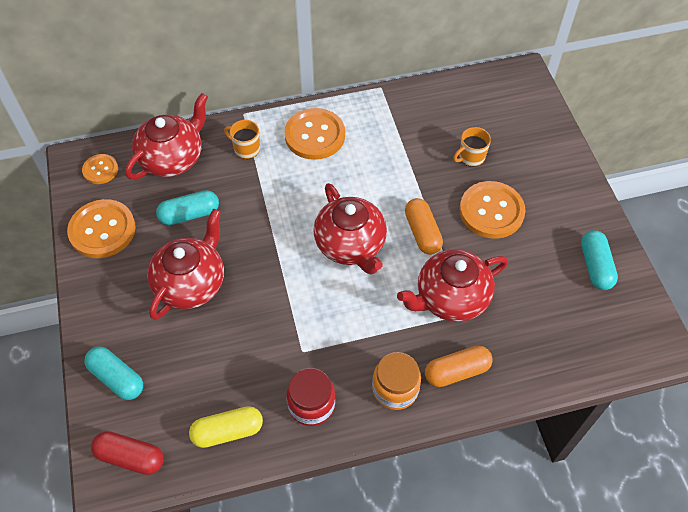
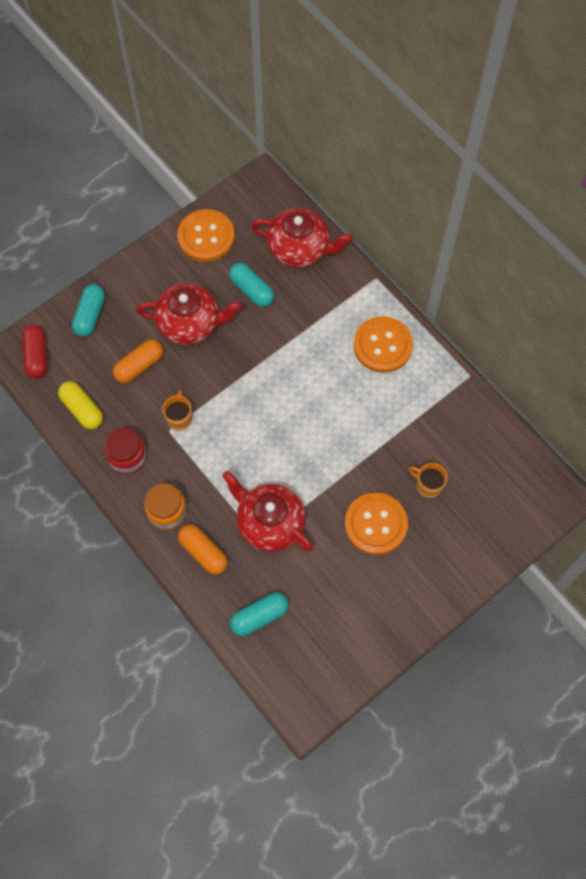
camera: 65 degrees right, 10 degrees up
(100, 170) = (260, 204): orange button -> none
(246, 149) = (339, 299): orange mug -> orange mug (179, 418)
(351, 245) = (283, 424): red teapot -> none
(422, 232) = (323, 475): orange capsule -> orange capsule (139, 366)
(595, 266) = (360, 632): turquoise capsule -> turquoise capsule (259, 616)

